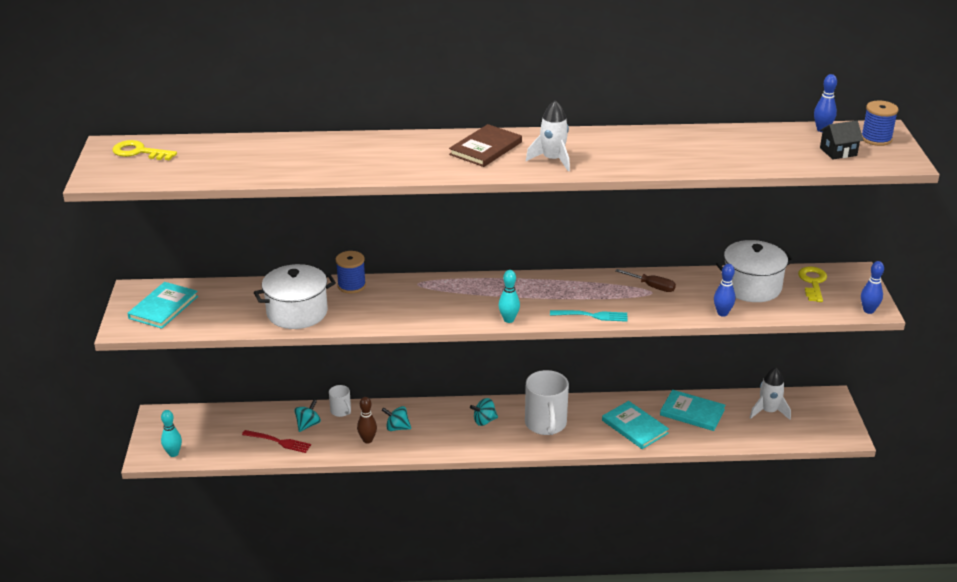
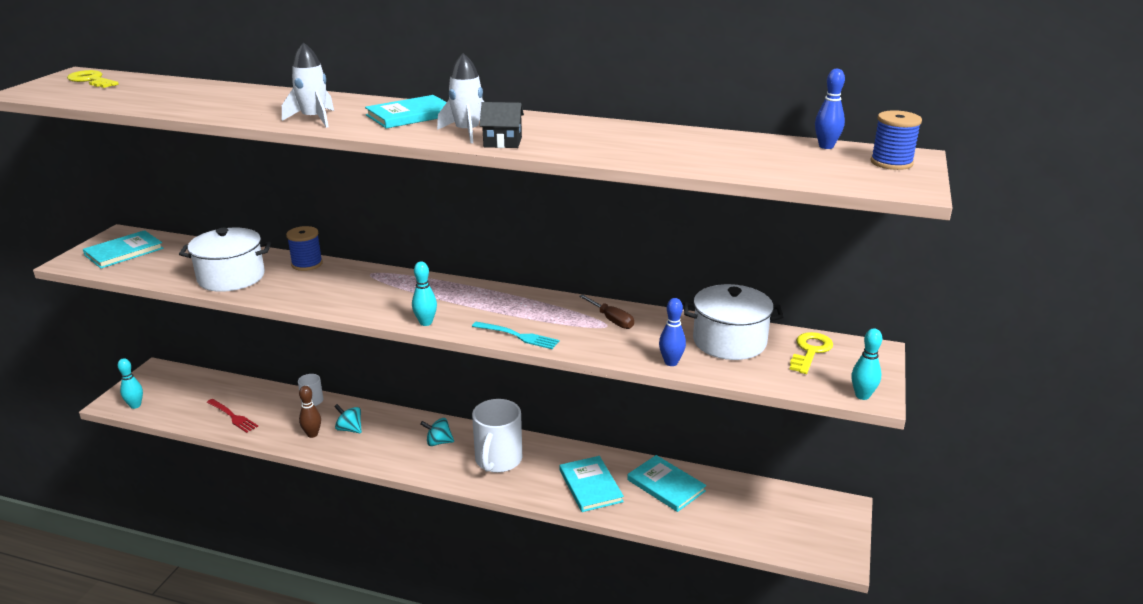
camera: 20 degrees right, 5 degrees down
(308, 424) = (272, 407): turquoise spinning top -> none
(486, 148) = (411, 115): brown book -> turquoise book
(768, 411) = (757, 505): white rocket -> white rocket (314, 119)
(838, 152) = (826, 168): black house -> black house (503, 142)
(868, 310) = (862, 396): blue bowling pin -> turquoise bowling pin

